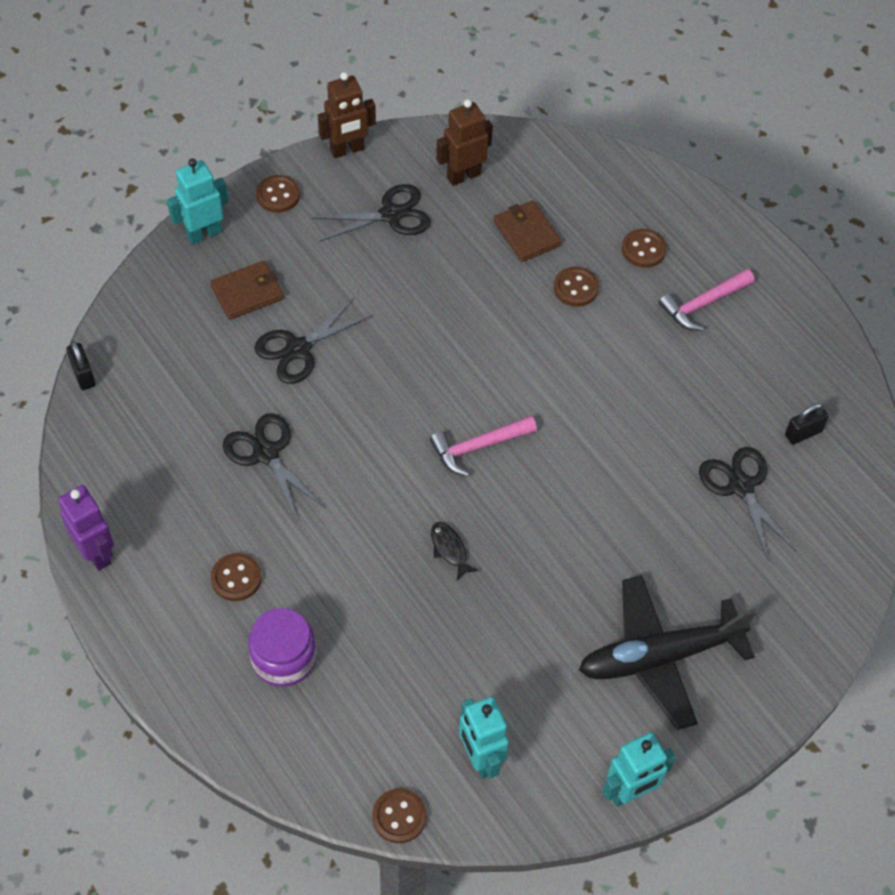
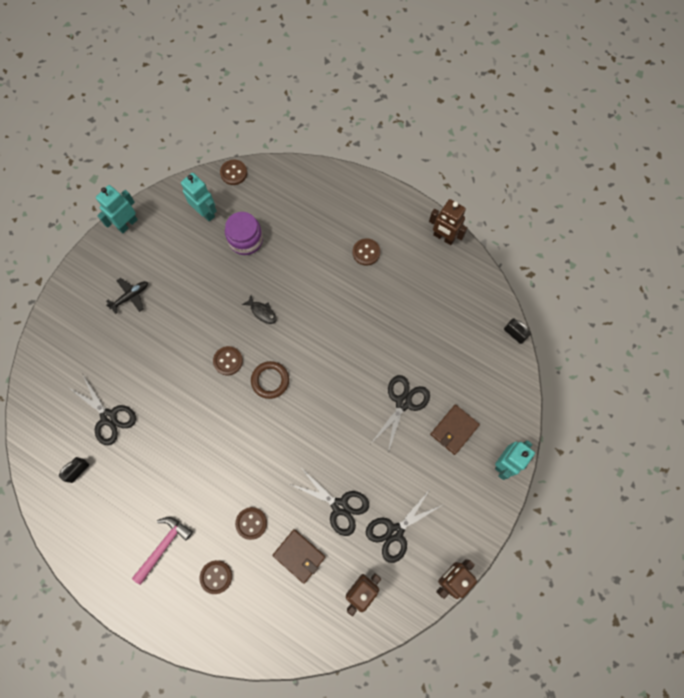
camera: 160 degrees right, 15 degrees up
(96, 553) = (443, 237): purple robot -> brown robot
(266, 453) = (387, 328): black scissors -> black scissors (340, 506)
(278, 195) = (475, 515): brown button -> brown button (228, 361)
(284, 658) = (321, 222): purple jar -> purple jar (245, 240)
(478, 447) = (270, 380): pink hammer -> brown ring
(659, 657) = (130, 296): black plane -> black plane, size x0.46

